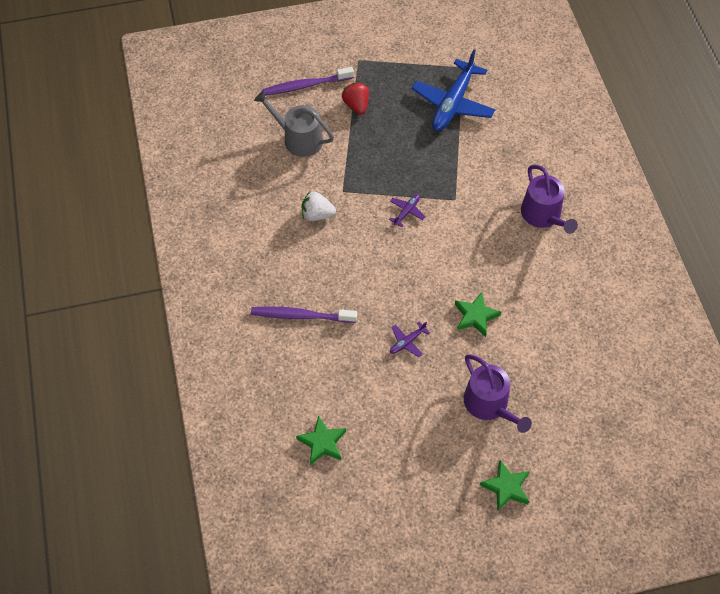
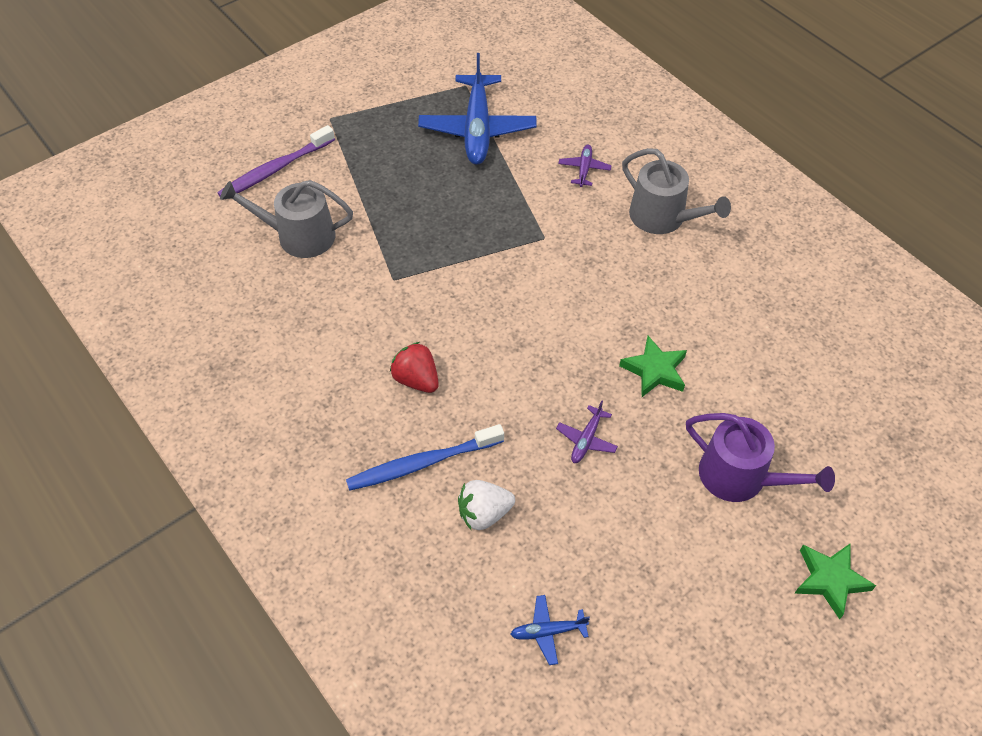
camera: 25 degrees left, 5 degrees down
(301, 316) = (422, 463): purple toothbrush -> blue toothbrush
(317, 215) = (374, 321): white strawberry -> white strawberry (484, 513)
(322, 443) = (548, 631): green star -> blue plane
(356, 105) = (355, 171): red strawberry -> red strawberry (416, 379)
(406, 212) = (491, 274): purple plane -> purple plane (584, 169)
(543, 215) = (663, 218): purple watering can -> grey watering can

